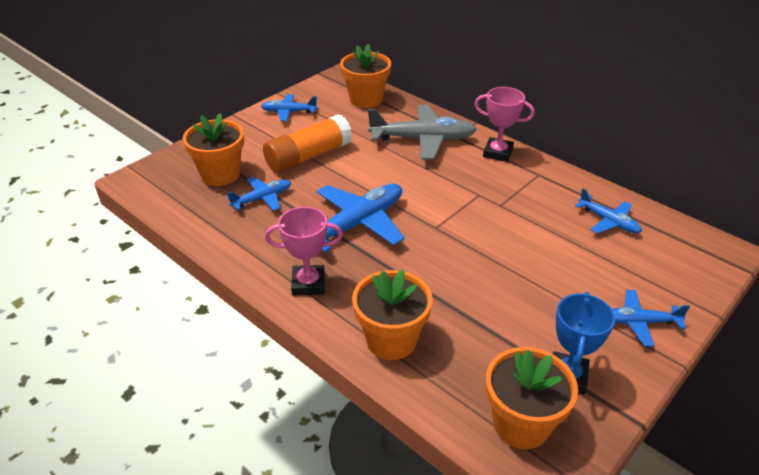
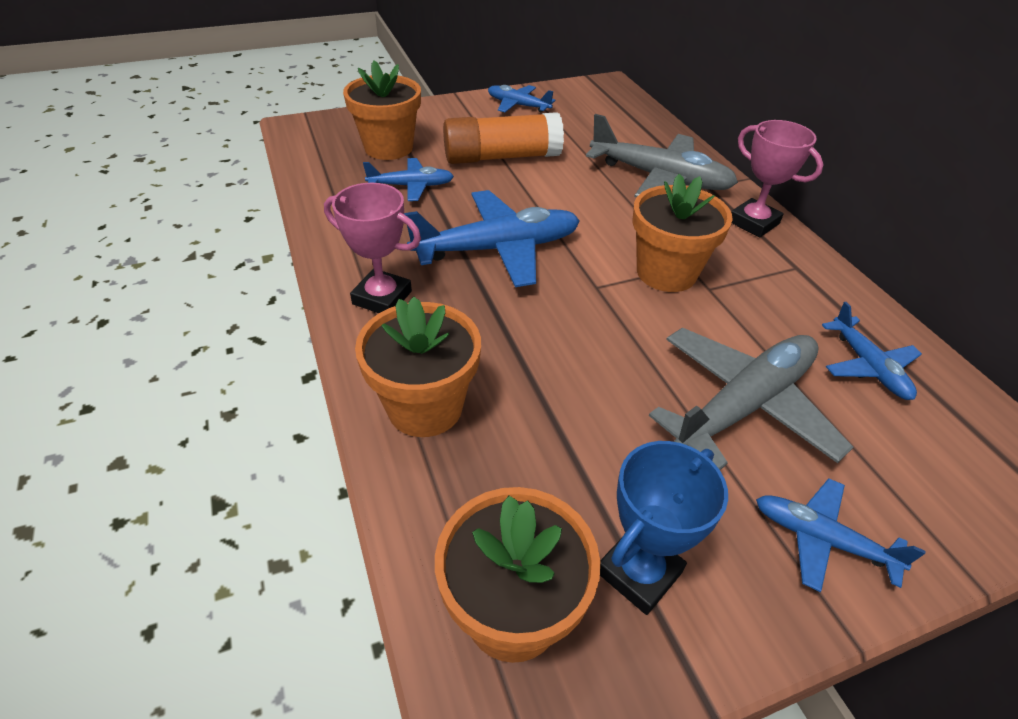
camera: 25 degrees right, 5 degrees up
(366, 99) = (621, 115): orange flower pot -> orange flower pot (666, 272)
(561, 268) = (743, 405): none -> grey plane

